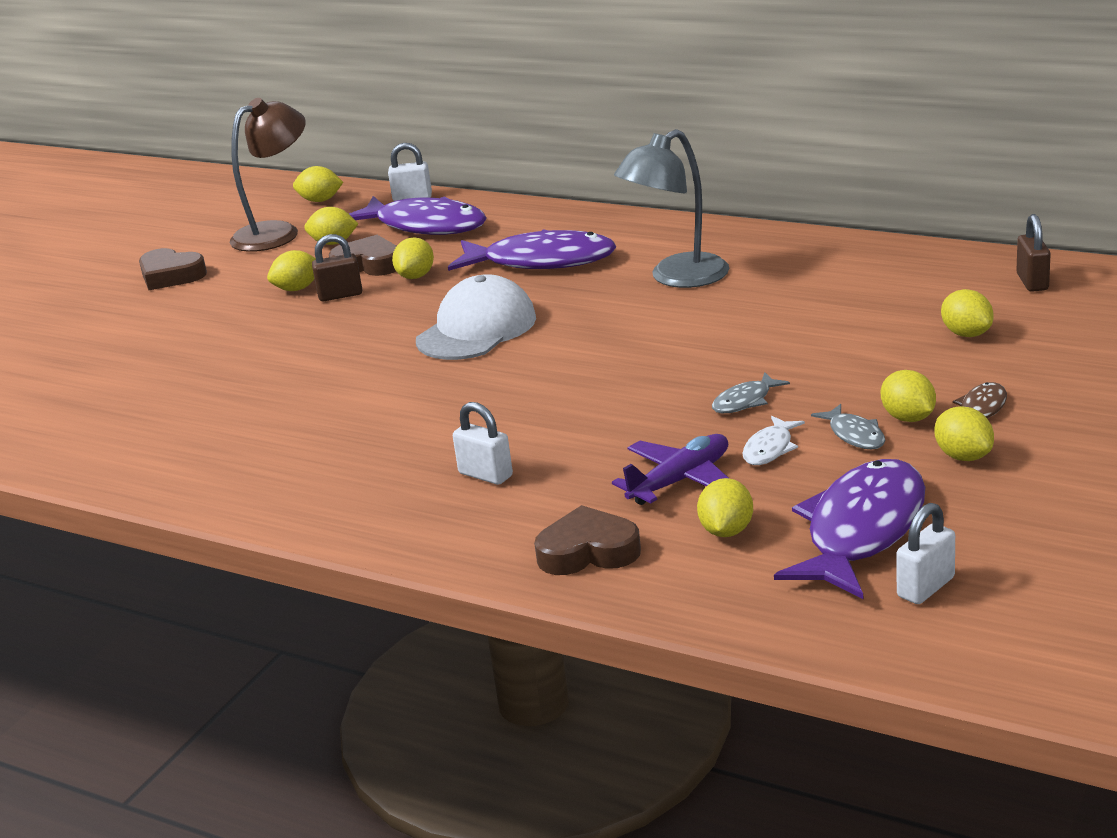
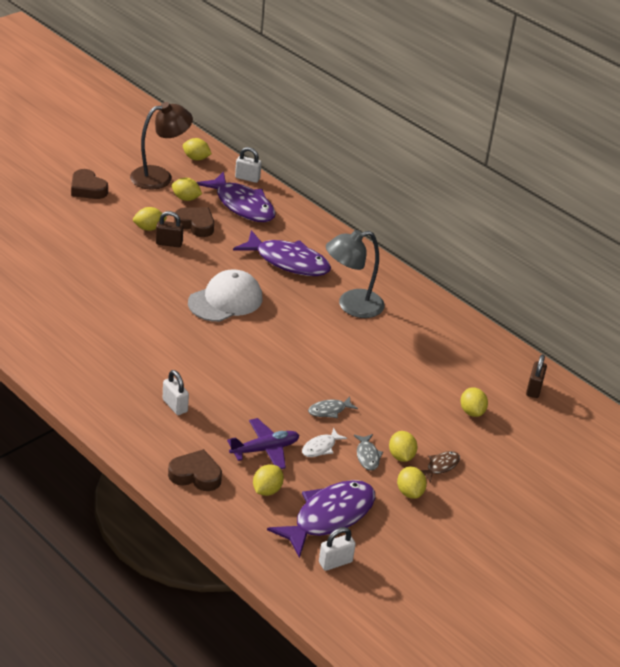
camera: 10 degrees right, 10 degrees up
(416, 276) = (216, 245): yellow lemon -> none

